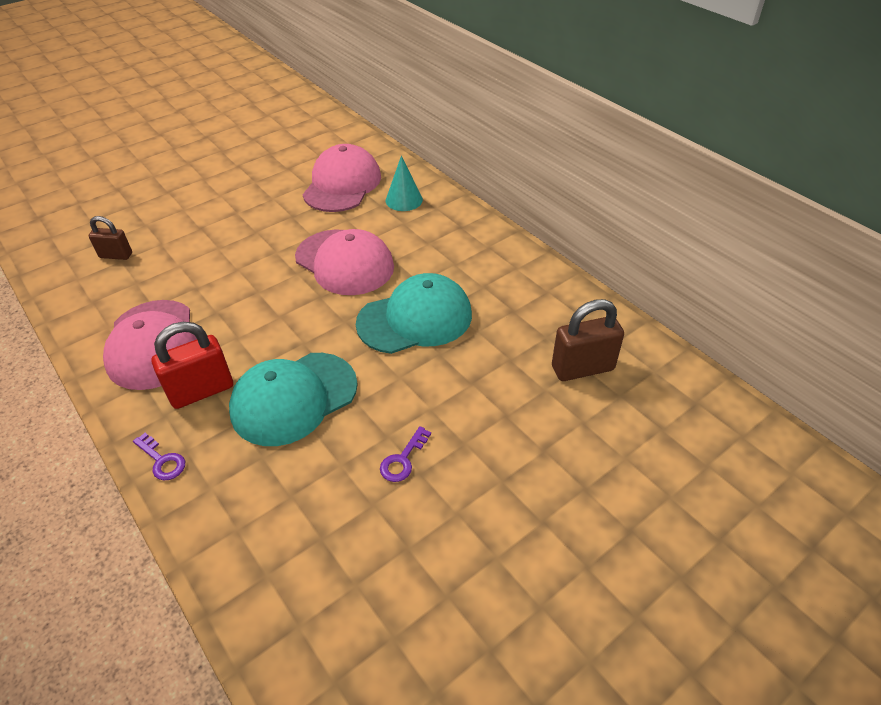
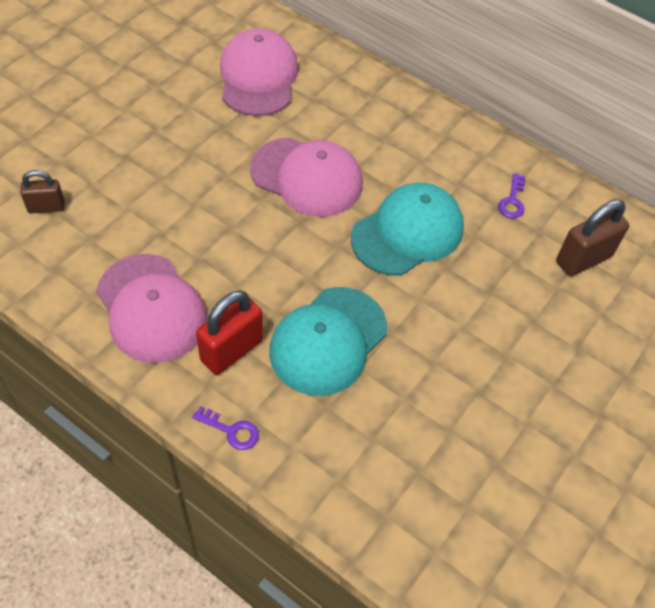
camera: 20 degrees left, 10 degrees up
(403, 459) = (459, 382): purple key -> purple key (512, 201)
(404, 200) = (335, 89): turquoise cone -> none

